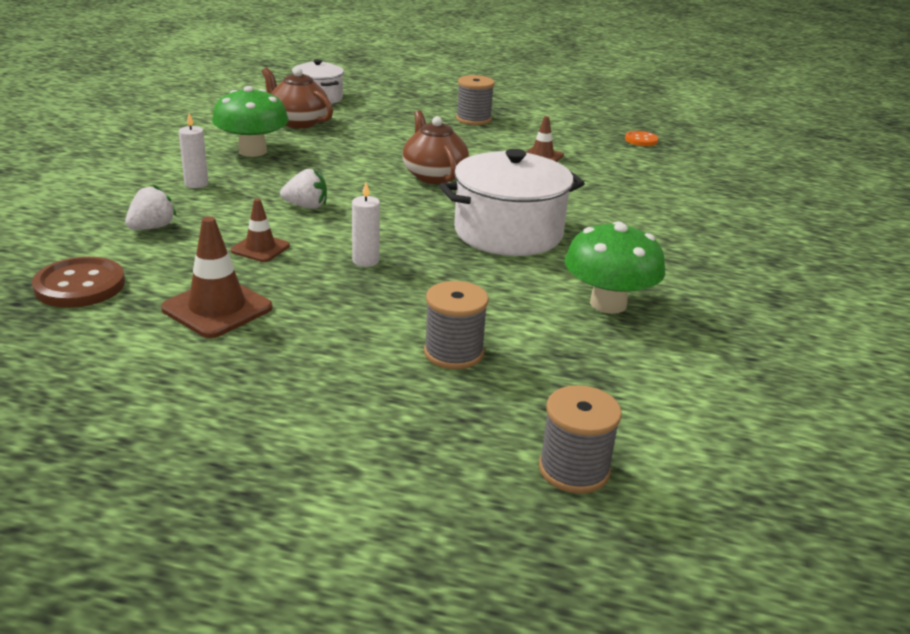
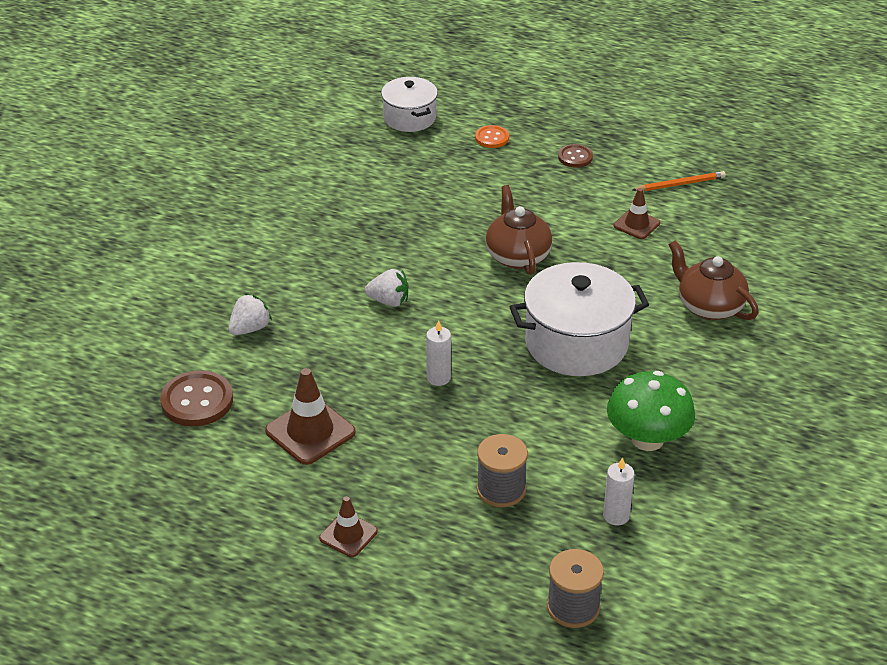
camera: 10 degrees right, 10 degrees up
(196, 184) = (286, 266): white candle -> white candle (616, 516)
(252, 151) = (339, 214): green mushroom -> none
(260, 248) = (346, 359): brown traffic cone -> brown traffic cone (348, 535)
(298, 122) = (386, 164): brown teapot -> brown teapot (709, 307)
(473, 119) = (575, 157): grey spool -> brown button
(572, 134) = (680, 184): none -> orange pencil
(641, 140) = (754, 195): orange button -> orange button (492, 138)

